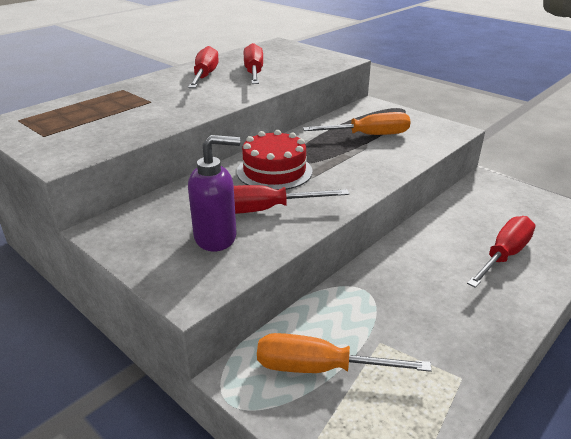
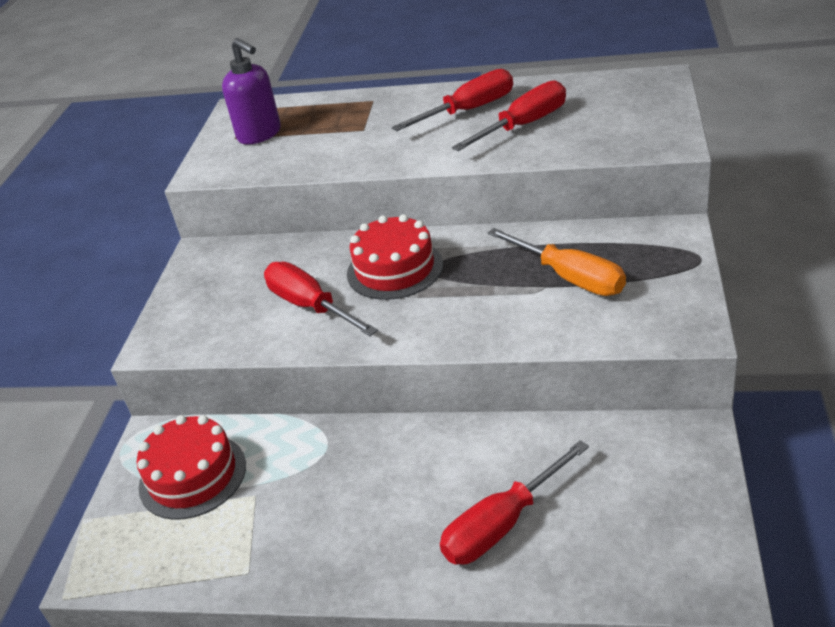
camera: 60 degrees right, 5 degrees up
(216, 237) = (240, 309): purple soap dispenser -> purple soap dispenser (260, 135)
(320, 368) = (192, 476): orange screwdriver -> red cake
(503, 255) = (503, 524): red screwdriver -> red screwdriver turned 135 degrees clockwise

